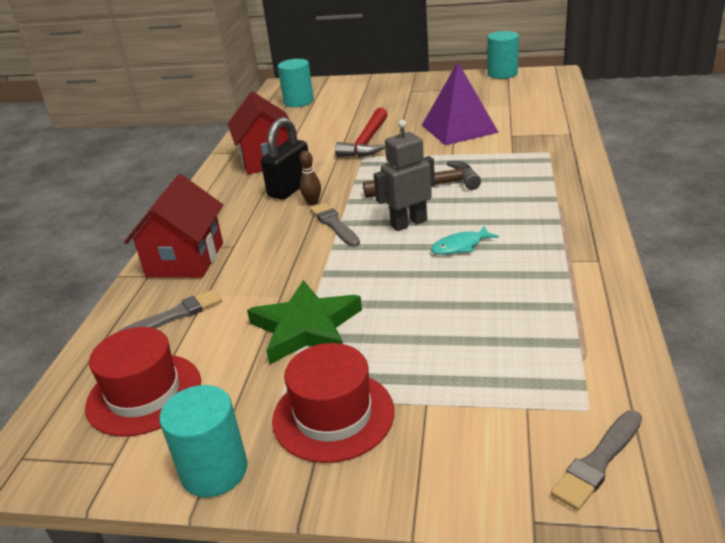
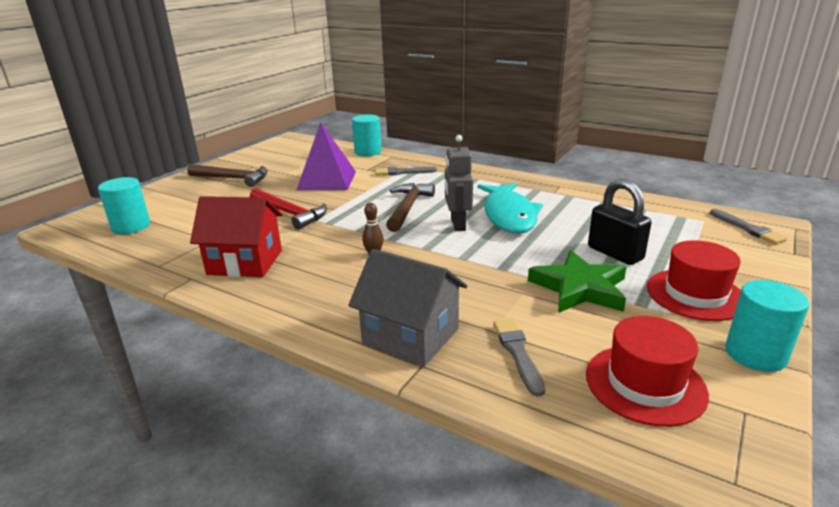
camera: 70 degrees left, 5 degrees down
(185, 259) = (410, 336): red house -> grey house
(290, 188) = (330, 260): black padlock -> black padlock (615, 253)
(334, 224) = (426, 251): grey brush -> grey brush (403, 172)
(420, 94) = (233, 179): none -> brown hammer
(460, 246) = (509, 215): turquoise fish -> turquoise fish, size x2.21
(502, 74) = (257, 149): turquoise cylinder -> turquoise cylinder (368, 152)

